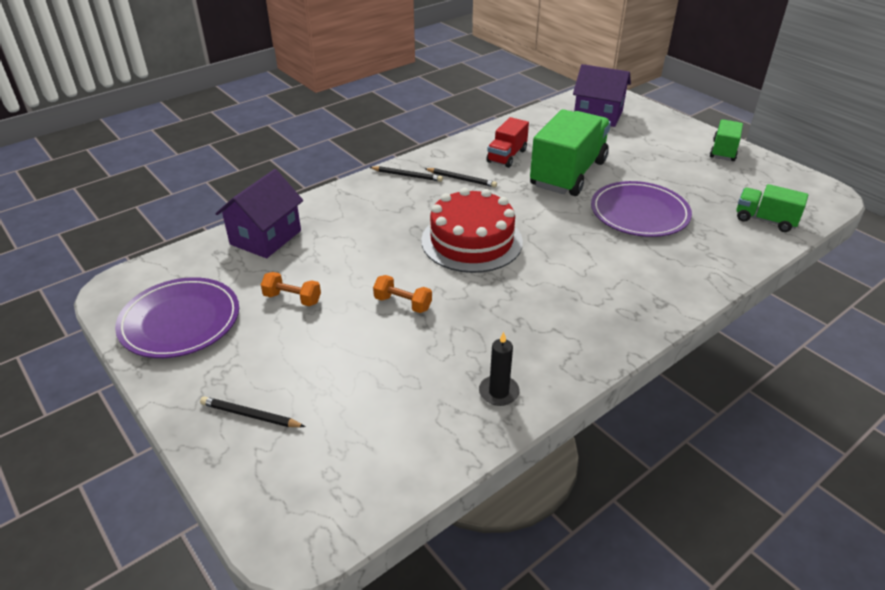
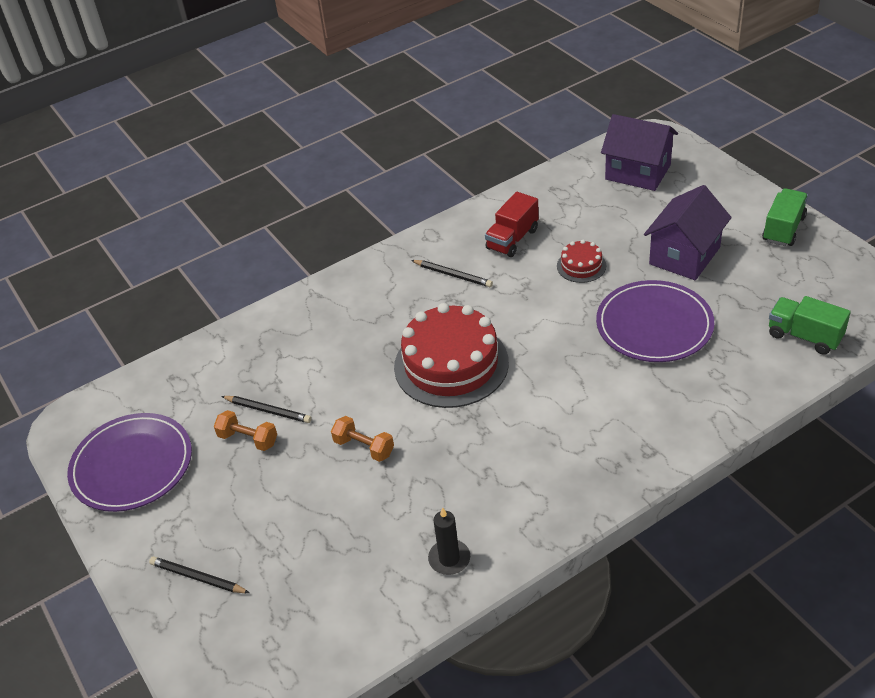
camera: 10 degrees right, 5 degrees up
(265, 237) = (225, 358): purple house -> purple house (684, 256)
(407, 175) = (390, 270): black pencil -> black pencil (268, 410)
(568, 173) = (581, 266): green truck -> red cake

